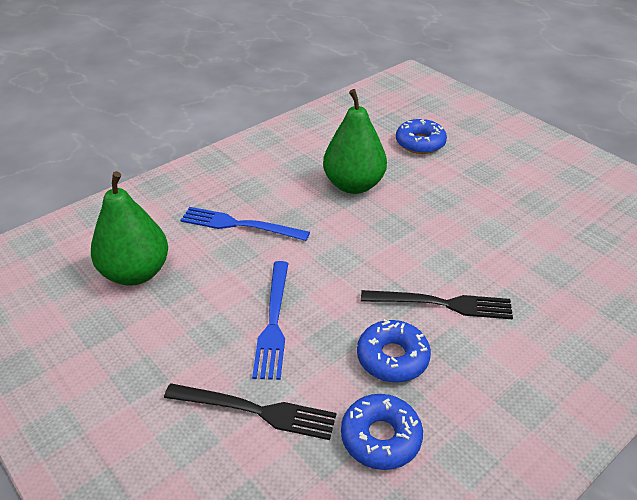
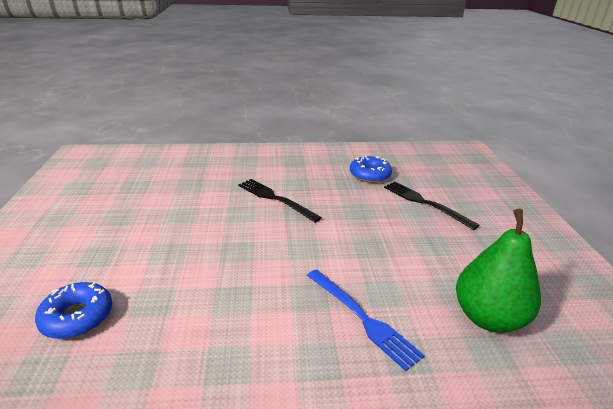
camera: 145 degrees left, 10 degrees down
(273, 322) = (387, 233): blue fork -> none
(353, 185) = (213, 303): green pear -> none
(392, 357) = (333, 192): blue donut -> none

